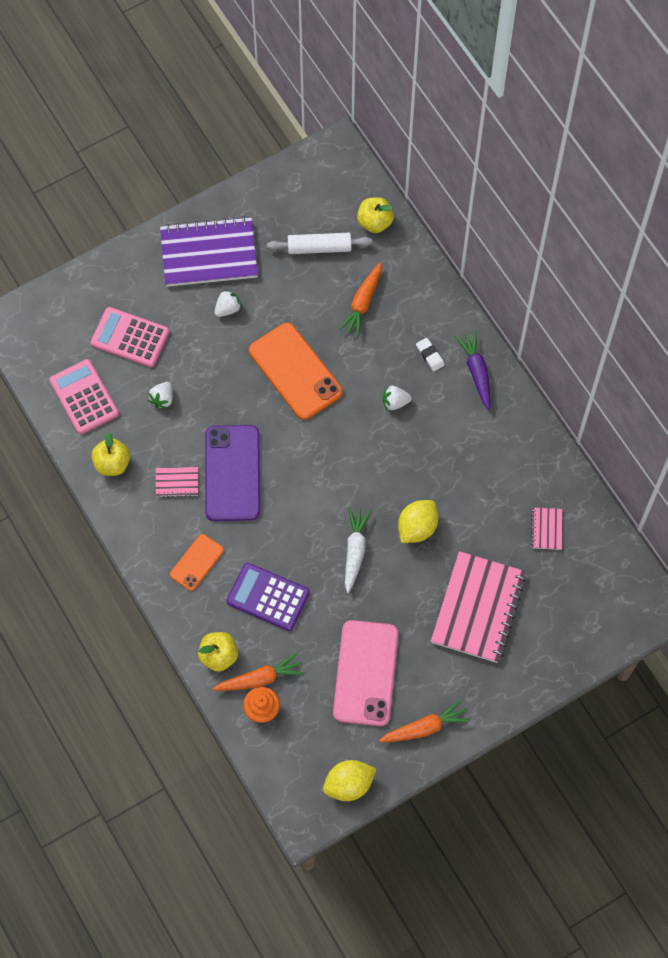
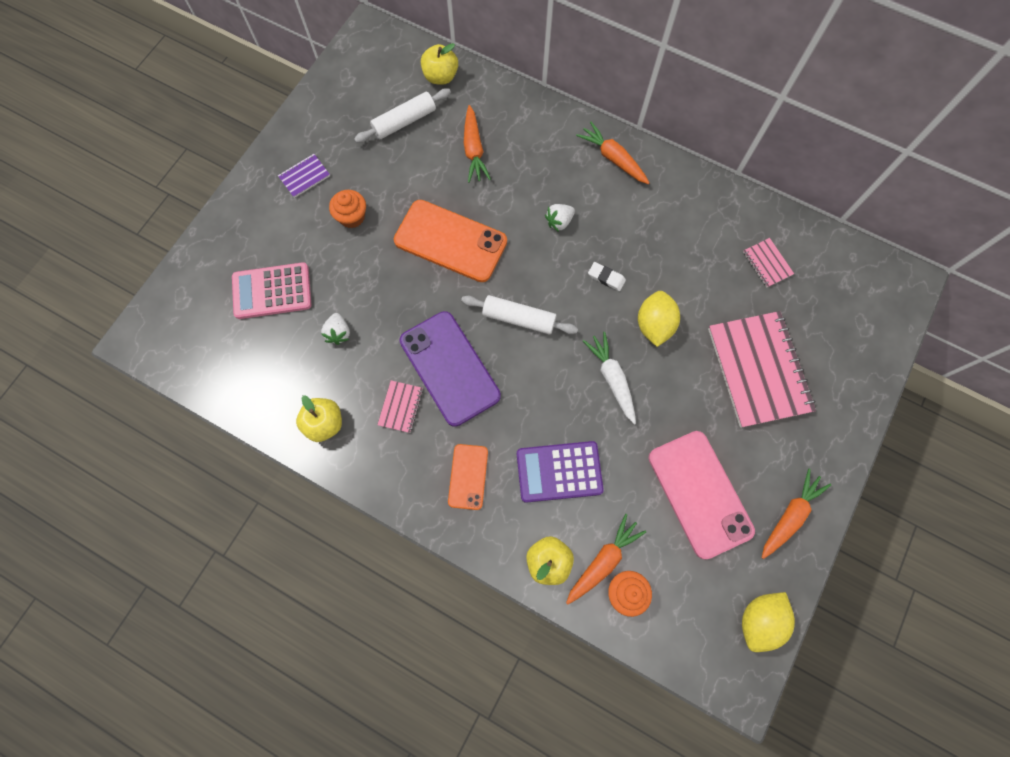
camera: 30 degrees left, 5 degrees up
(84, 397) = (258, 373): pink calculator -> none
(177, 482) = (400, 407): pink notebook -> pink notebook turned 45 degrees counterclockwise
(209, 254) = (304, 176): purple notebook -> purple notebook, size x0.44
(227, 309) = (352, 217): white strawberry -> orange cupcake
(311, 464) = (519, 318): none -> white rolling pin
(430, 355) = (563, 165): white eraser -> white eraser (606, 277)
(476, 372) = (613, 158): purple carrot -> orange carrot

